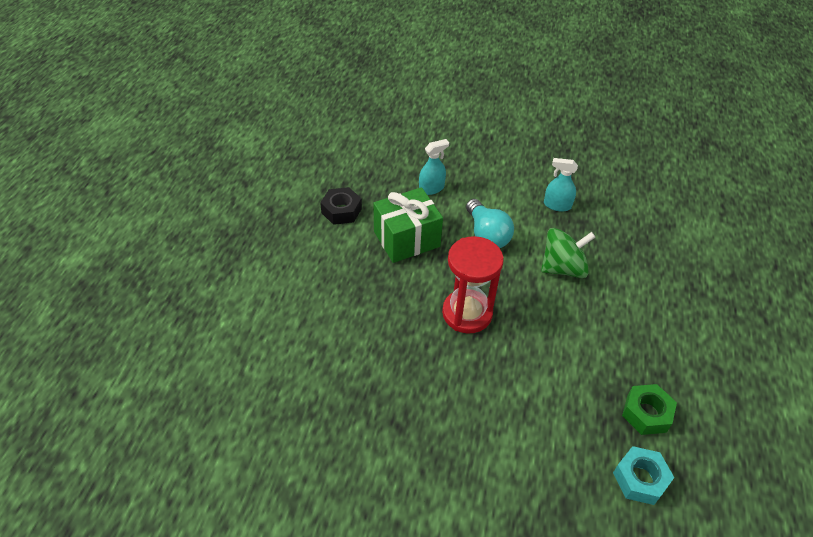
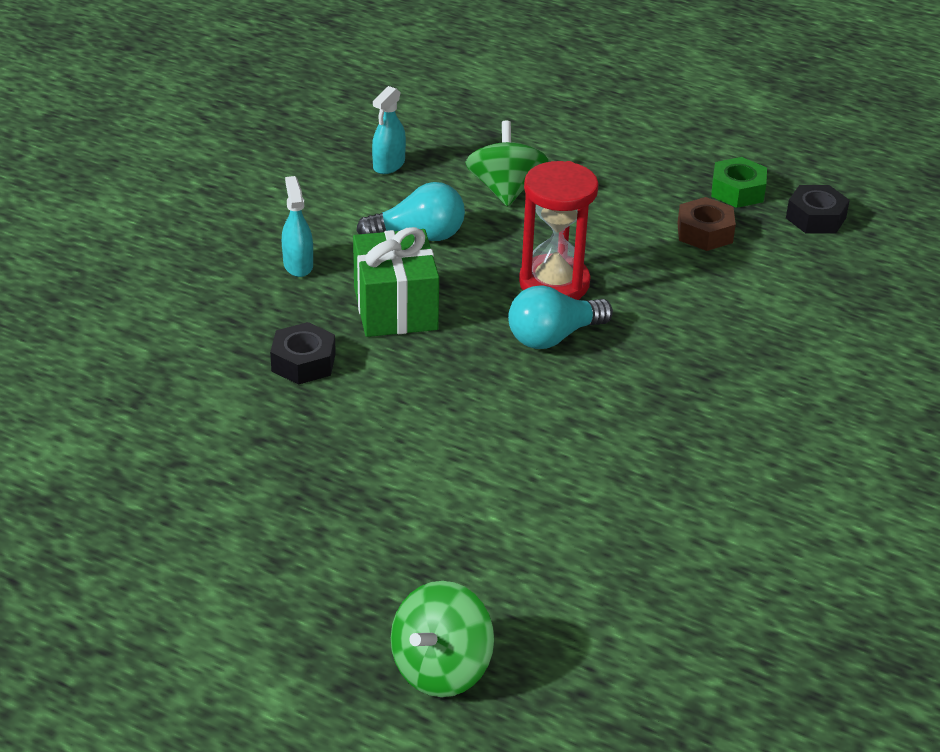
camera: 75 degrees left, 10 degrees down
(94, 322) = (441, 668): none -> green spinning top
(407, 323) = (553, 337): none -> turquoise light bulb
(574, 397) = (705, 232): none -> brown nut
(640, 479) = (815, 218): turquoise nut -> black nut

